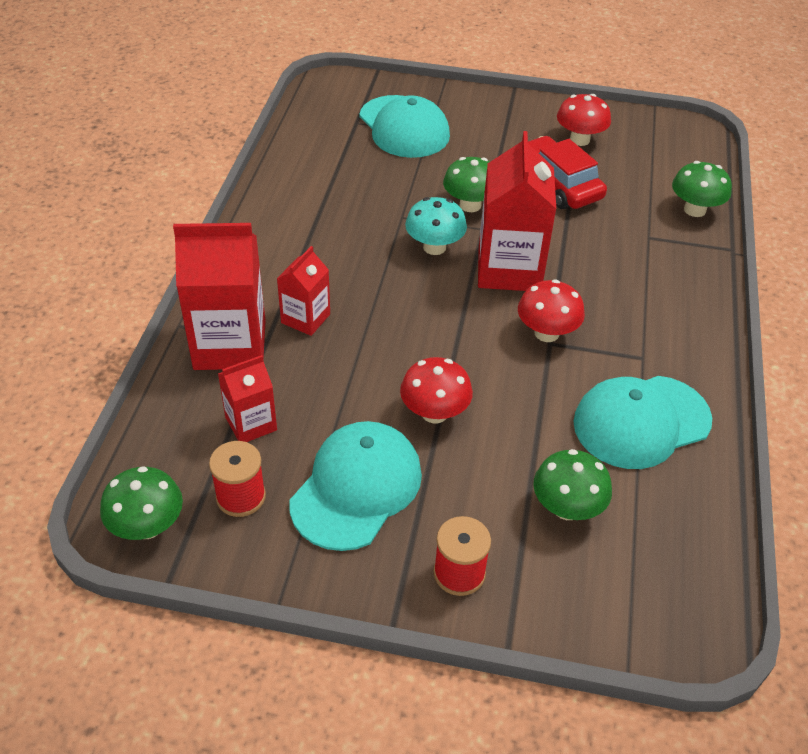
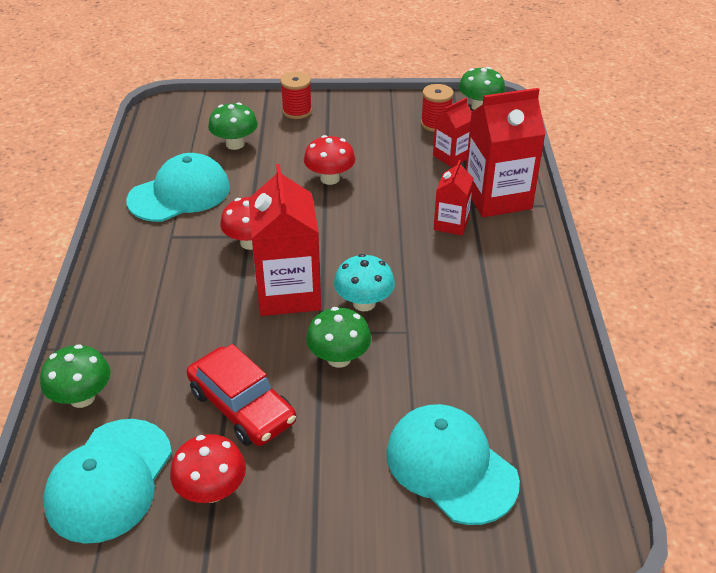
camera: 170 degrees right, 5 degrees down
(356, 488) = (368, 136): turquoise cap -> turquoise cap (109, 480)

